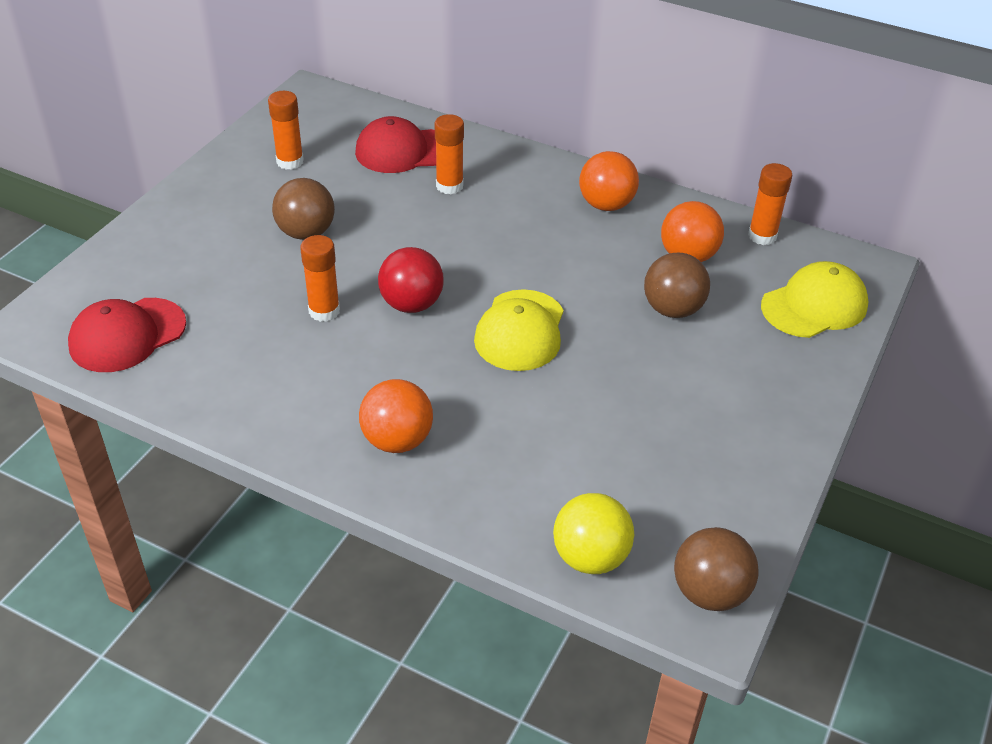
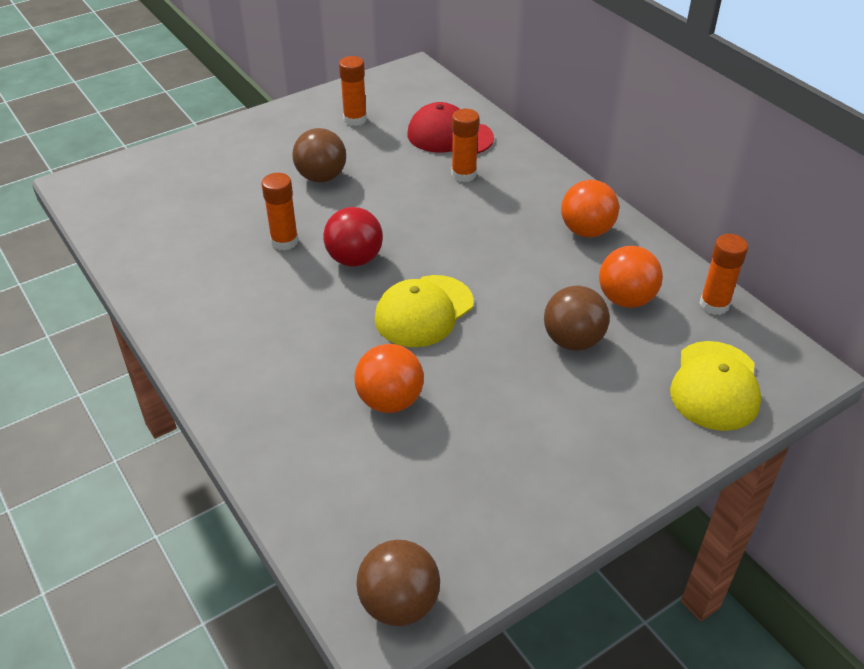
camera: 30 degrees right, 0 degrees up
(127, 335) = (135, 212): red cap -> none
(397, 440) = (253, 363): orange ball -> orange ball (390, 401)
(590, 557) = (323, 524): yellow ball -> none
(814, 305) = (715, 386): yellow cap -> yellow cap turned 105 degrees clockwise

